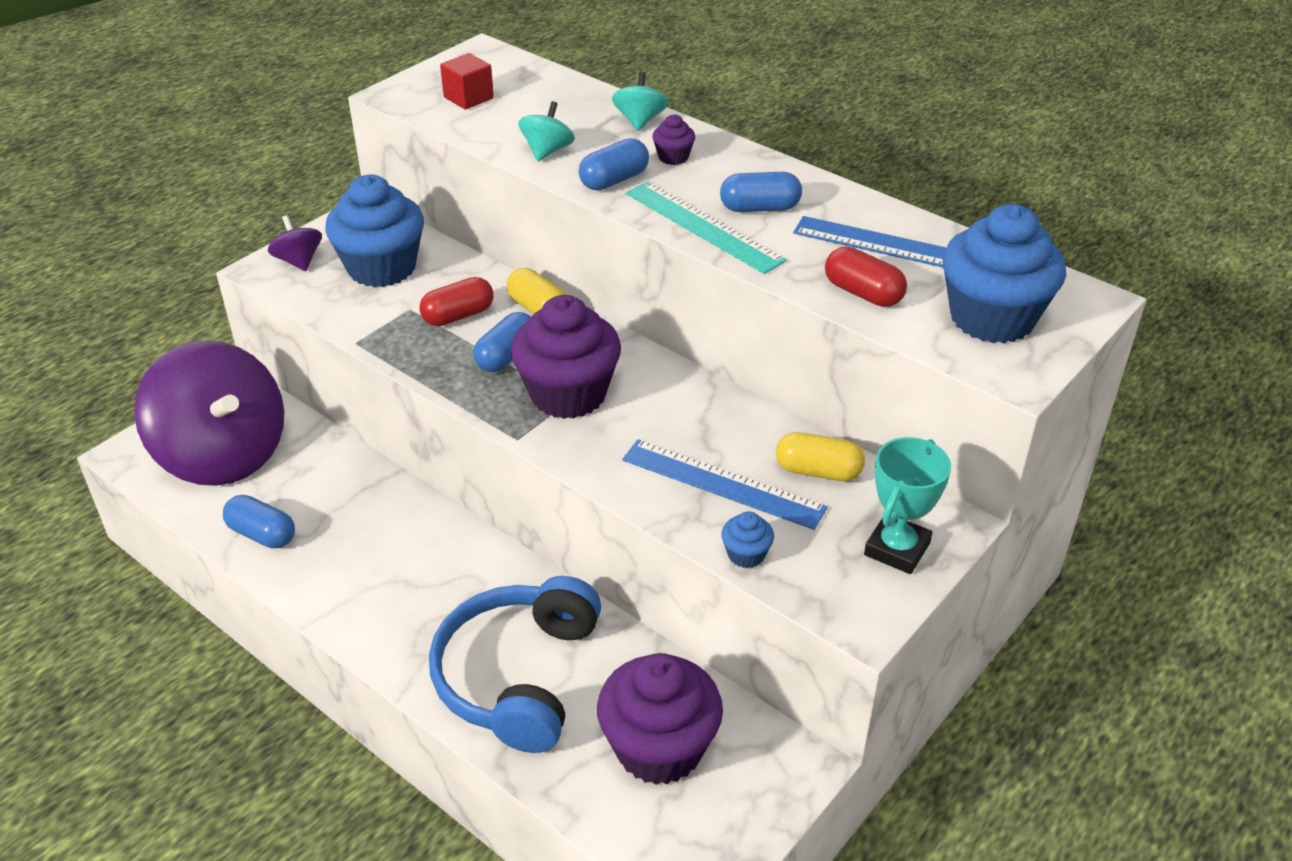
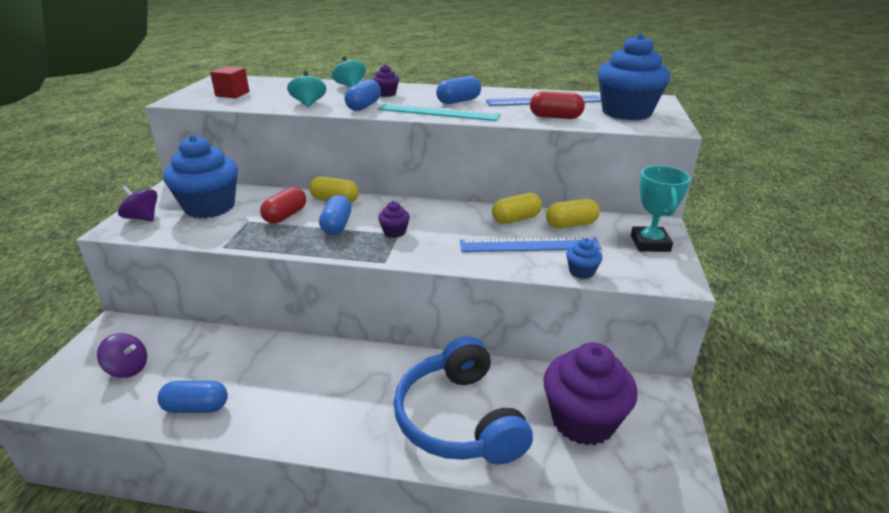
camera: 30 degrees left, 10 degrees down
(223, 455) = (128, 368): purple spinning top -> purple spinning top, size x0.40
(568, 394) = (394, 232): purple cupcake -> purple cupcake, size x0.43
(749, 432) = (516, 219): none -> yellow capsule

